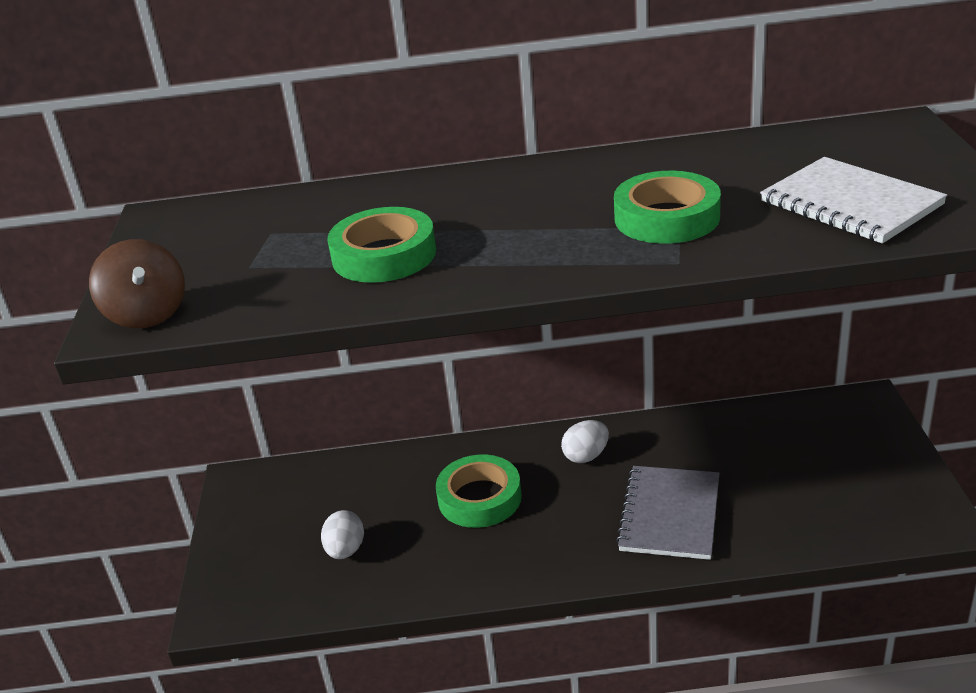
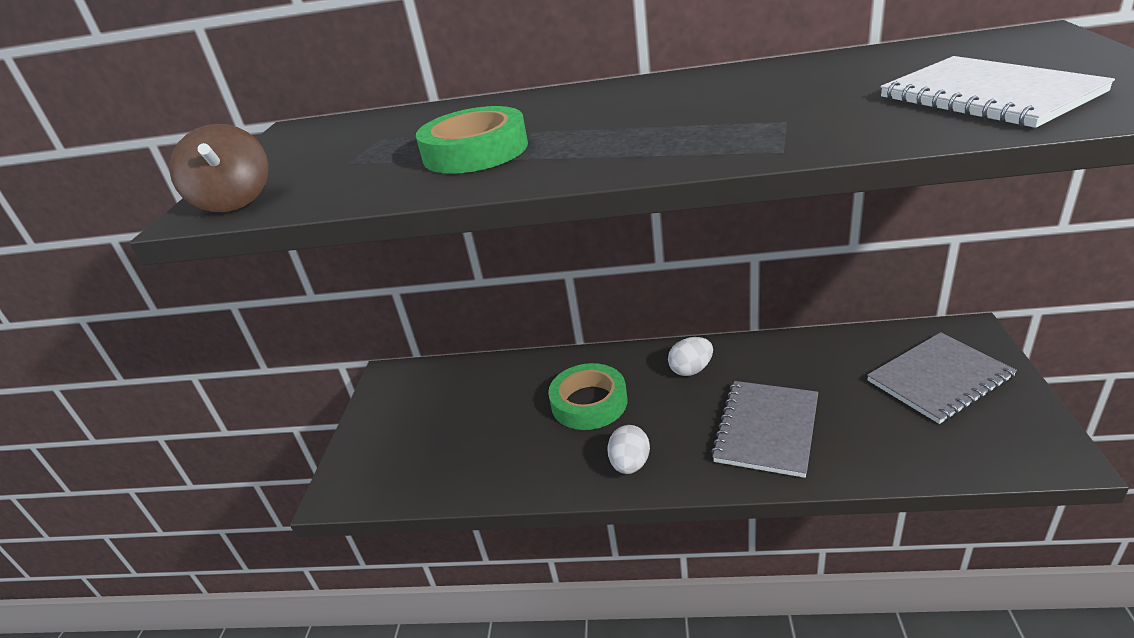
camera: 10 degrees right, 0 degrees up
(345, 550) = (462, 443): white egg -> white egg (630, 464)
(667, 218) = (773, 114): green tape -> none
(837, 453) = (939, 379): none -> grey notebook

